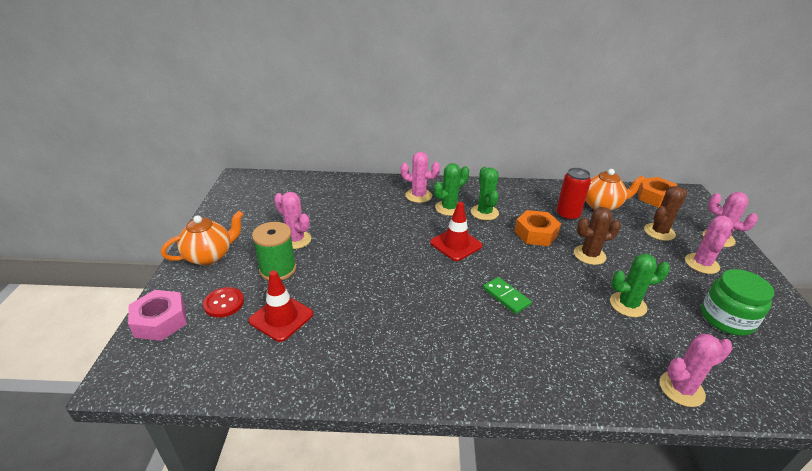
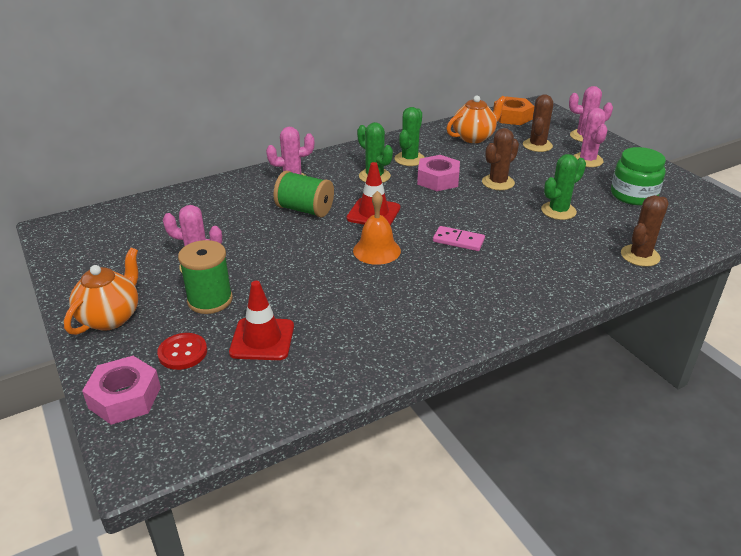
camera: 30 degrees left, 0 degrees up
(406, 222) = (305, 210): none -> green spool
(430, 278) = (376, 250): none -> orange bell
(449, 208) = (335, 183): green cactus -> green cactus (409, 159)
(506, 297) = (458, 241): green domino -> pink domino
(536, 233) = (438, 180): orange nut -> pink nut
(567, 215) = (452, 155): red can -> none
(681, 389) = (640, 256): pink cactus -> brown cactus

